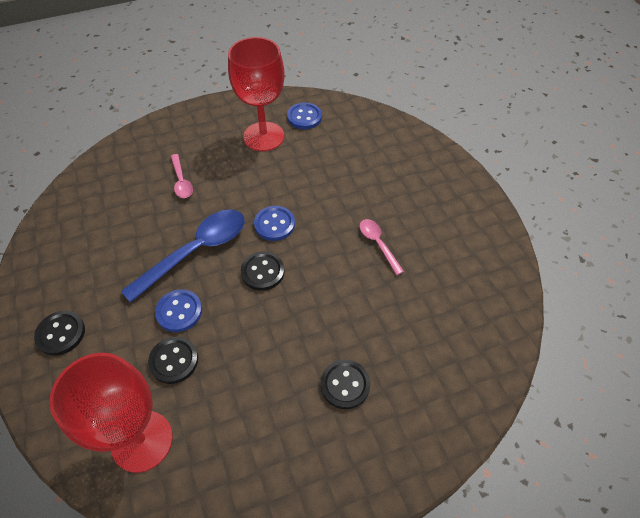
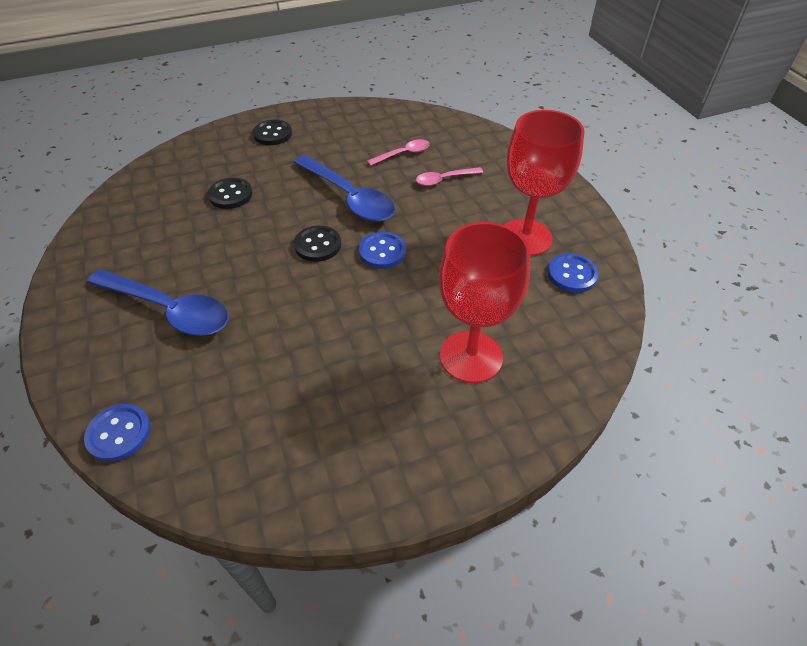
camera: 90 degrees right, 5 degrees down
(142, 441) = (165, 185): red goblet -> red goblet (471, 356)
(179, 311) = (280, 193): blue button -> blue button (119, 433)
(345, 385) = (169, 310): black button -> blue spoon
(378, 244) = (347, 346): pink spoon -> pink spoon (403, 154)

